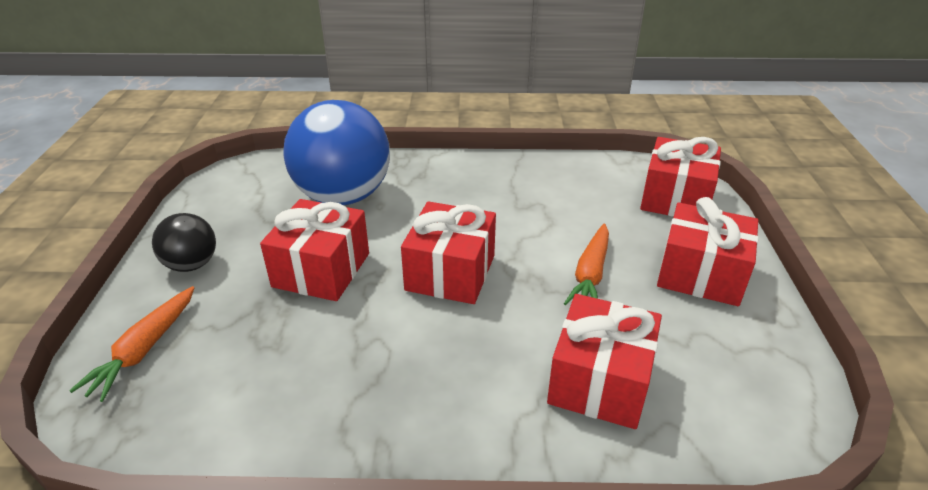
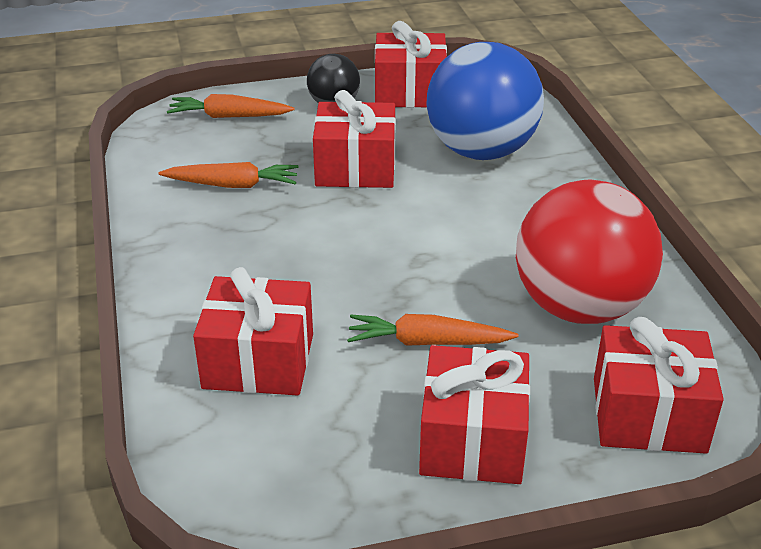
camera: 75 degrees right, 0 degrees up
(295, 364) = (232, 185): none -> orange carrot
(450, 273) = (385, 242): red gift -> red gift (410, 92)
(564, 198) = (579, 307): none -> red ball

